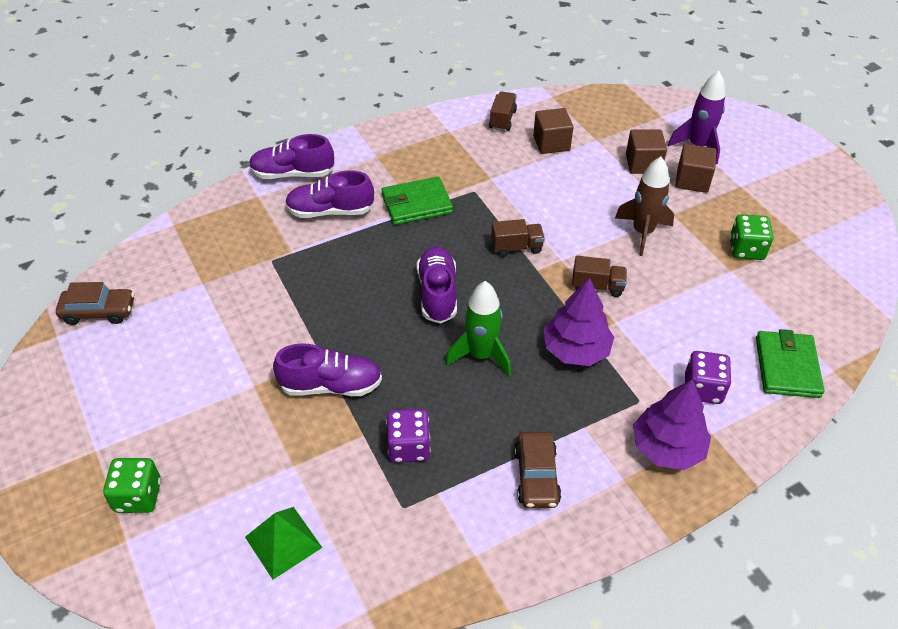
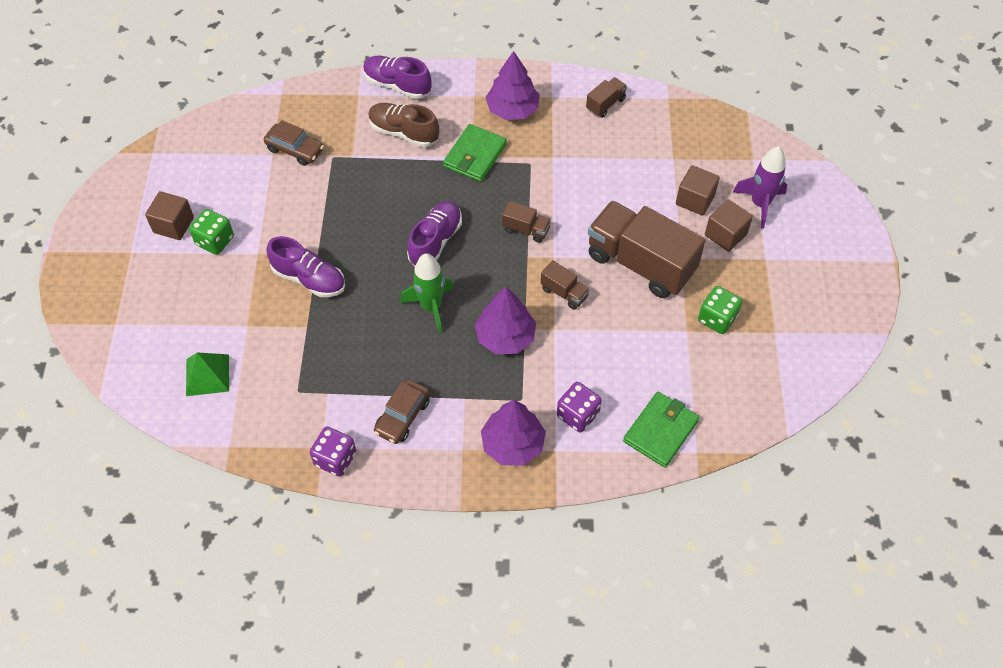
camera: 30 degrees right, 10 degrees up
(99, 311) = (190, 145): brown car -> brown car (295, 149)
(138, 496) = (138, 298): green dice -> green dice (215, 241)
(330, 211) = (404, 132): purple shoe -> brown shoe
(408, 447) = (331, 351): purple dice -> purple dice (335, 459)
(416, 204) = (475, 155): green wallet -> green wallet turned 75 degrees counterclockwise
(422, 154) = (512, 109): none -> purple tree
(551, 143) = (630, 145): brown cube -> brown cube (173, 225)
(642, 232) = (640, 263): brown rocket -> brown truck

